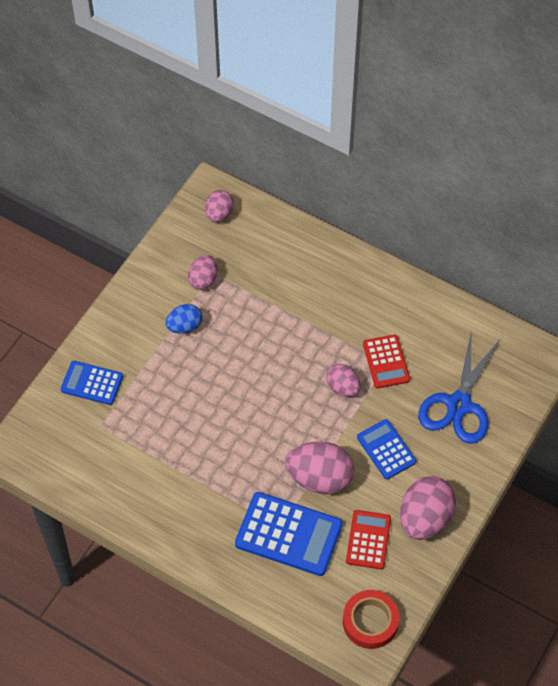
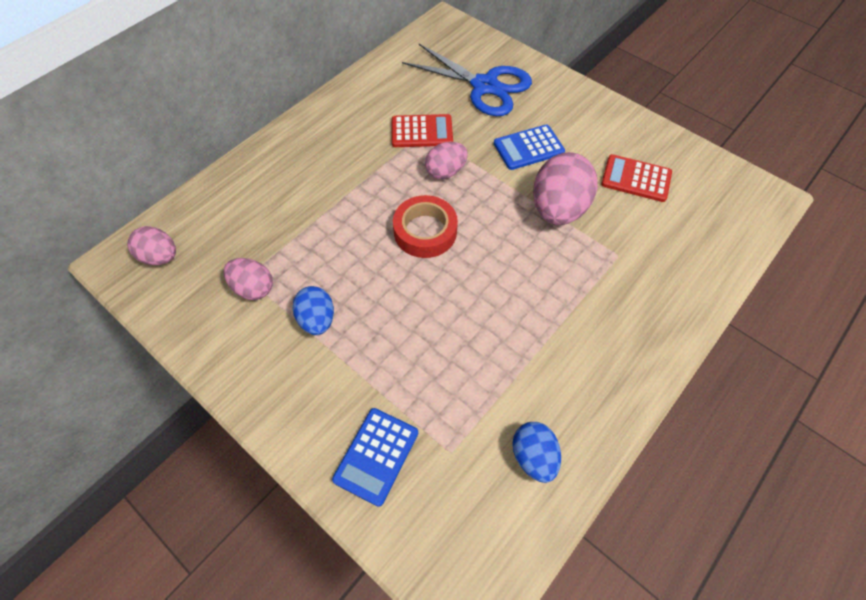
camera: 80 degrees left, 0 degrees up
(104, 476) = (533, 457): none -> blue egg
(288, 534) = (629, 248): blue calculator -> none
(370, 622) = (732, 192): red tape -> red tape (425, 231)
(425, 518) = (611, 131): pink egg -> none

